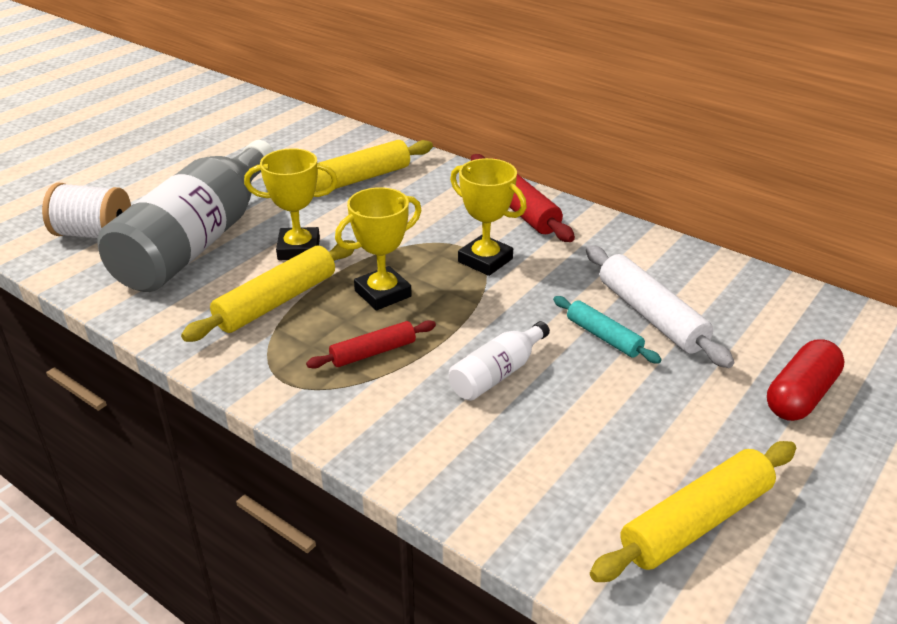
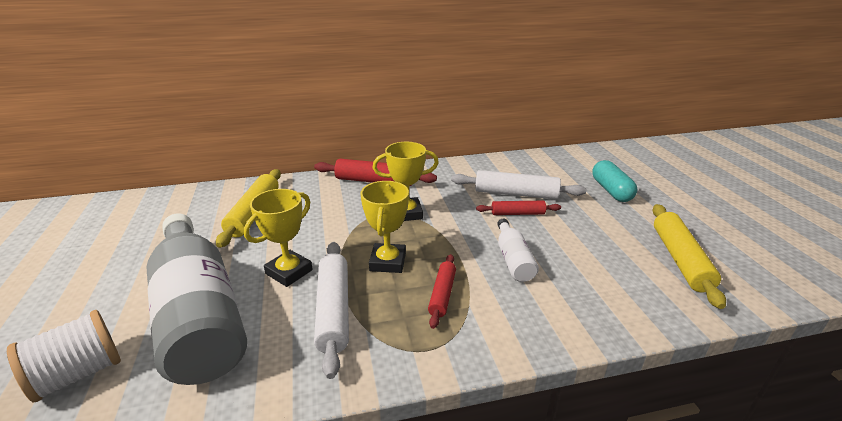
camera: 50 degrees left, 5 degrees down
(277, 302) = (334, 310): yellow rolling pin -> white rolling pin
(603, 336) = (517, 213): turquoise rolling pin -> red rolling pin
(800, 395) = (611, 190): red capsule -> turquoise capsule

